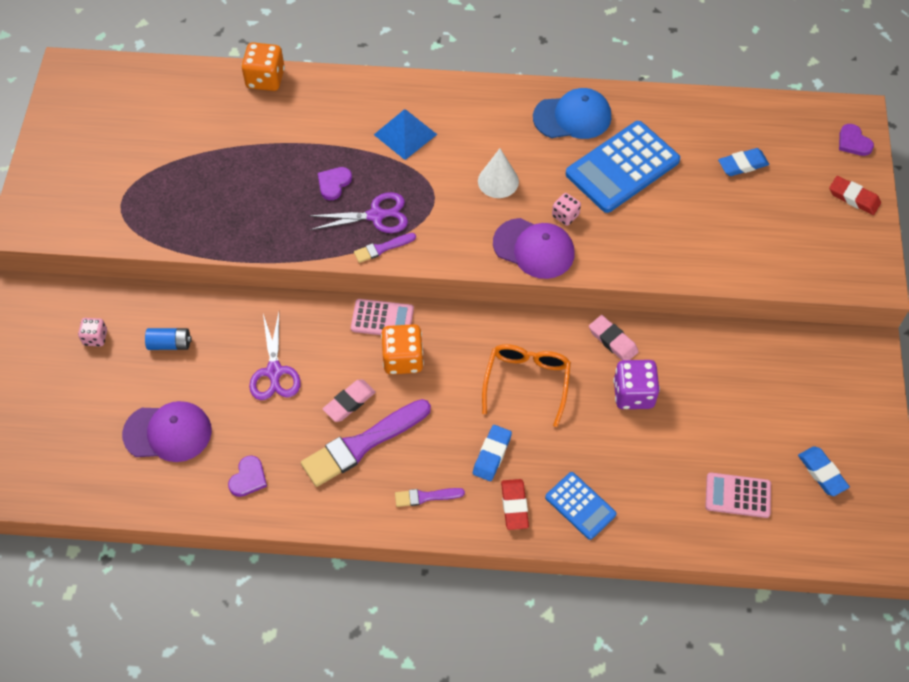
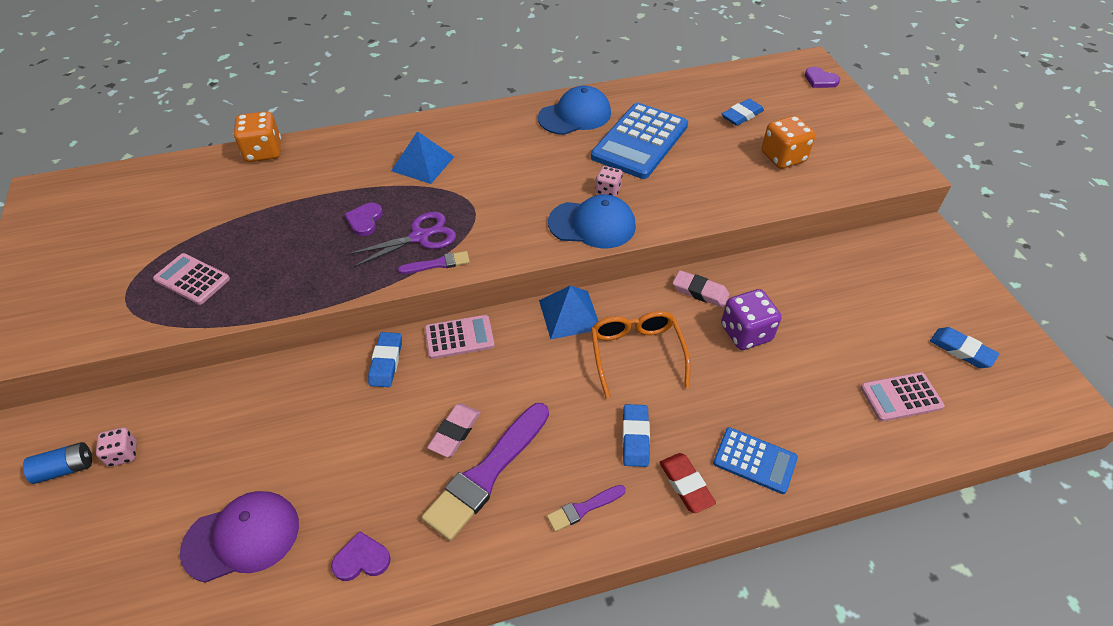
camera: 20 degrees left, 10 degrees down
(170, 344) = (221, 433): blue battery -> blue battery (66, 469)
(176, 202) = (192, 279): none -> pink calculator
(248, 478) = (361, 559): purple heart -> purple heart turned 105 degrees counterclockwise
(274, 372) = (356, 426): purple scissors -> none
(314, 323) = (386, 362): none -> blue eraser
(382, 248) = (438, 264): purple brush -> purple brush turned 150 degrees counterclockwise
(403, 359) = (497, 370): orange dice -> orange dice (783, 157)
(485, 327) = (569, 314): none -> blue pyramid
(498, 181) = (530, 179): white cone -> none
(534, 249) = (592, 224): purple cap -> blue cap
(853, 198) = (848, 117): red eraser -> none

